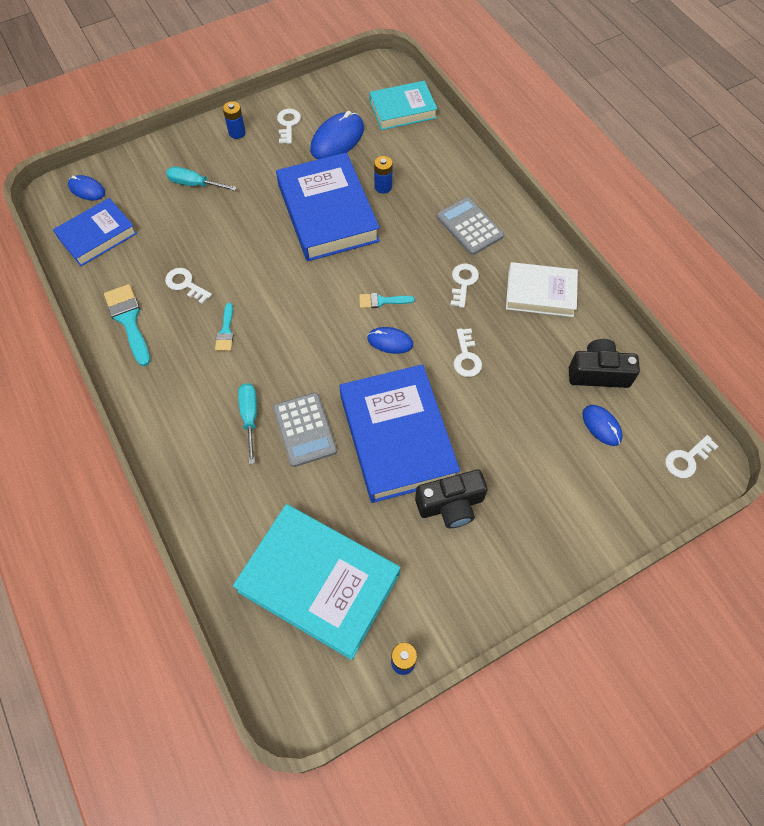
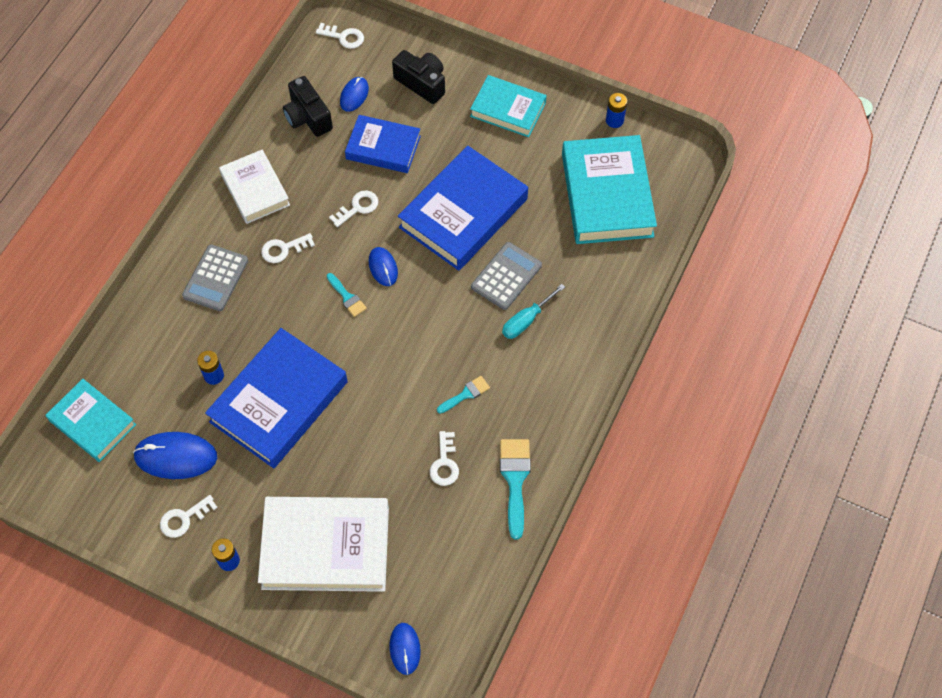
camera: 125 degrees left, 0 degrees up
(97, 235) = (450, 587): blue book -> blue book (383, 147)
(128, 320) = (515, 480): turquoise brush -> turquoise brush turned 150 degrees clockwise
(195, 184) = (326, 547): turquoise screwdriver -> white book
(451, 505) = (489, 151): black camera -> black camera (422, 83)
(491, 558) = (508, 109): none -> turquoise book

